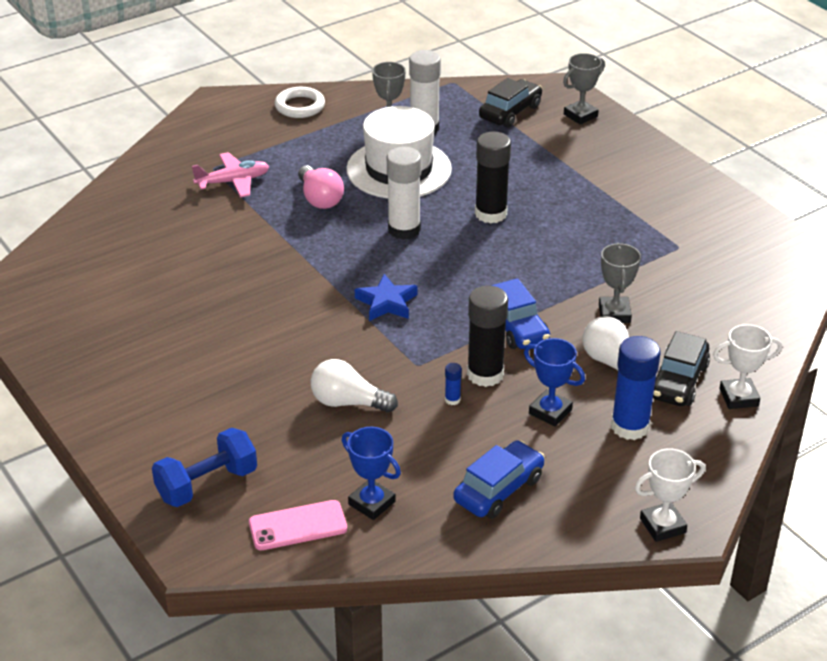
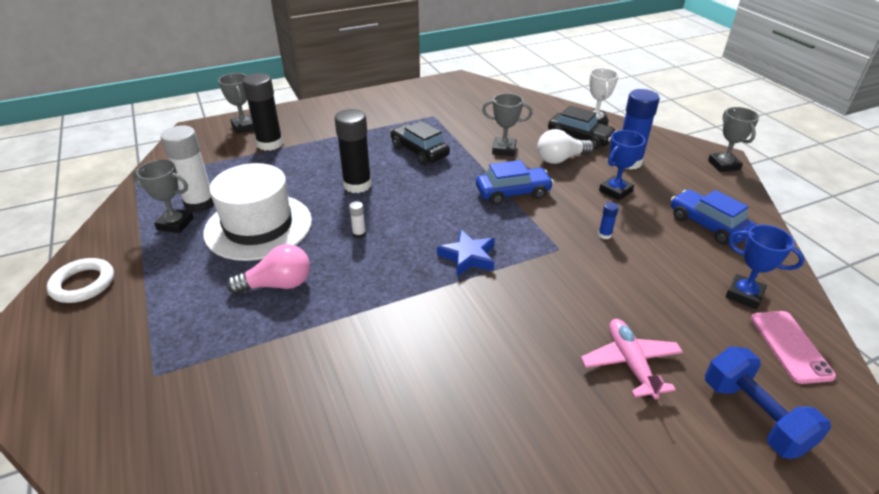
camera: 80 degrees left, 0 degrees up
(233, 182) = (200, 356): pink plane -> pink plane (630, 363)
(348, 402) = (612, 296): white light bulb -> none
(372, 503) = (744, 295): blue trophy -> blue trophy turned 75 degrees clockwise
(404, 230) = (359, 234): white glue stick -> white glue stick, size x0.42
(485, 374) = (572, 214): black glue stick -> black glue stick (270, 144)
(510, 112) = (212, 156): black car -> black car (419, 151)
(662, 525) = (723, 165): white trophy -> grey trophy

